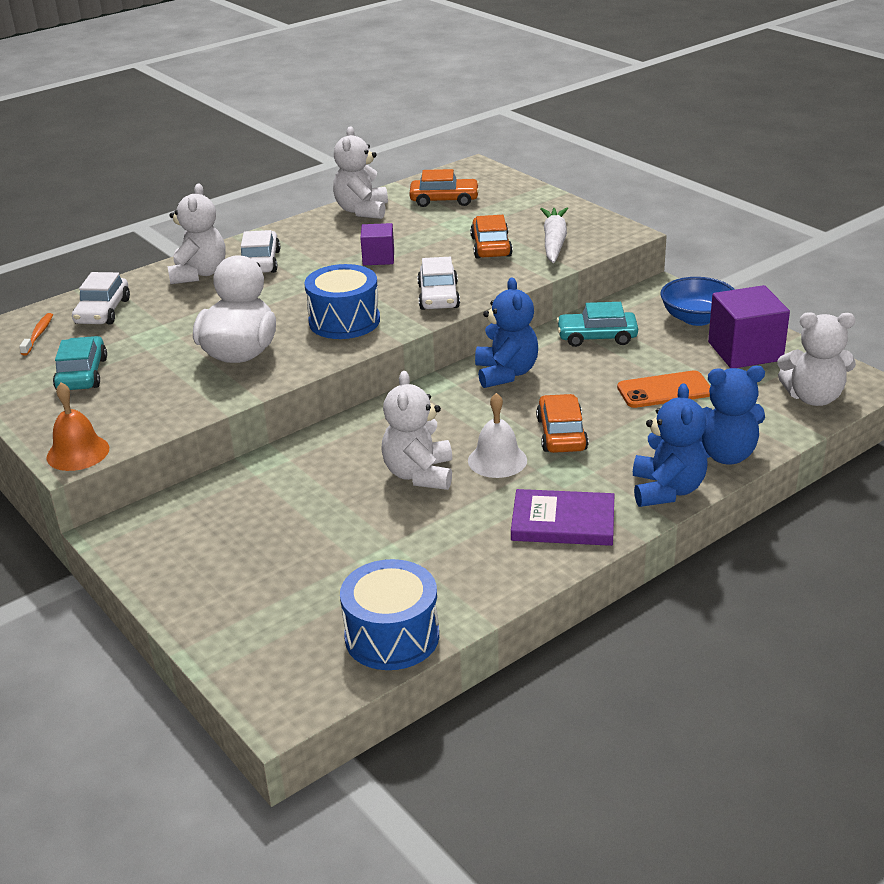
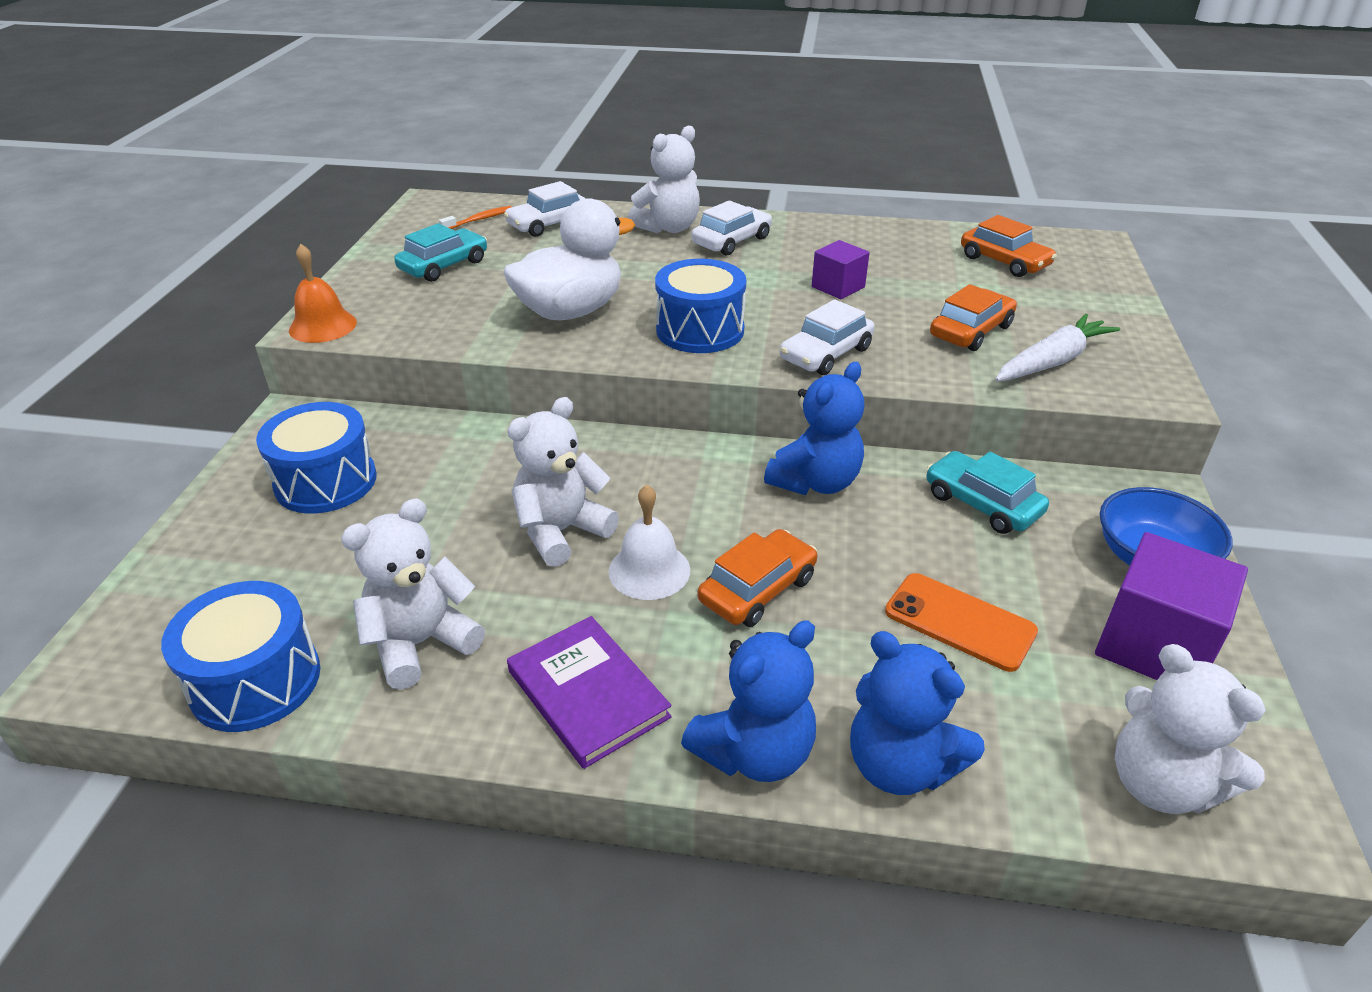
camera: 45 degrees right, 5 degrees up
(224, 544) = (326, 481): none -> blue drum
(362, 211) = (903, 236): white teddy bear -> white teddy bear (421, 643)

